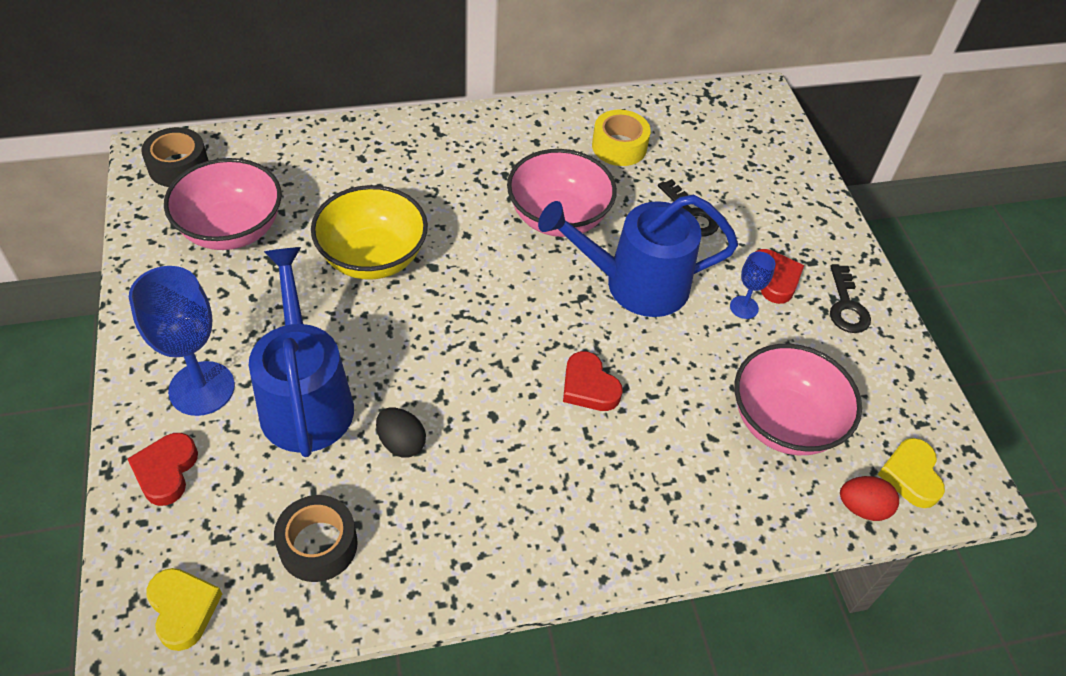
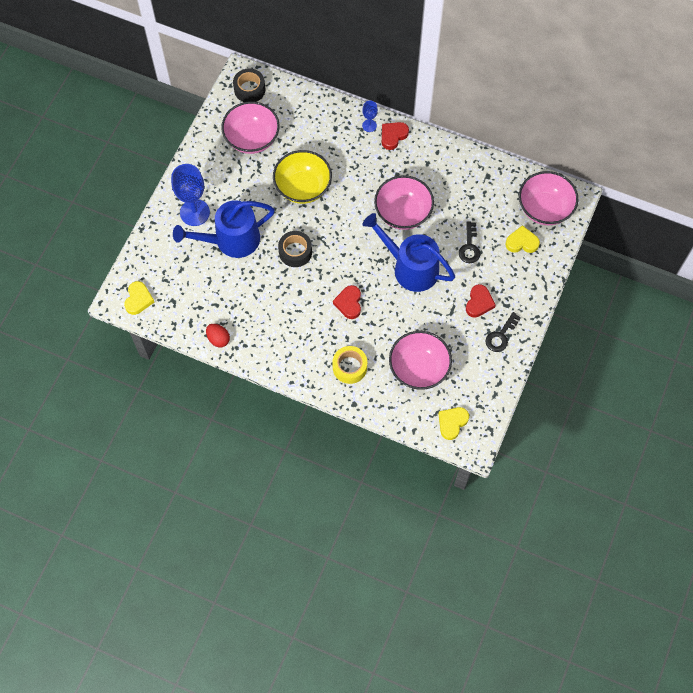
camera: 40 degrees right, 15 degrees up
(166, 471) = (162, 241): red heart -> red heart (393, 136)
(305, 398) = (231, 240): blue watering can -> blue watering can turned 135 degrees counterclockwise
(318, 545) = (198, 304): black tape -> black tape (295, 252)
(401, 443) = (255, 282): black egg -> none
(619, 146) = (467, 188): yellow tape -> yellow tape (349, 367)
(739, 123) = (544, 209): none -> pink bowl
(744, 307) = (451, 308): blue goblet -> blue goblet (369, 125)
(752, 175) = (522, 242): none -> yellow heart
(862, 507) = (418, 421): red egg -> red egg (218, 339)

